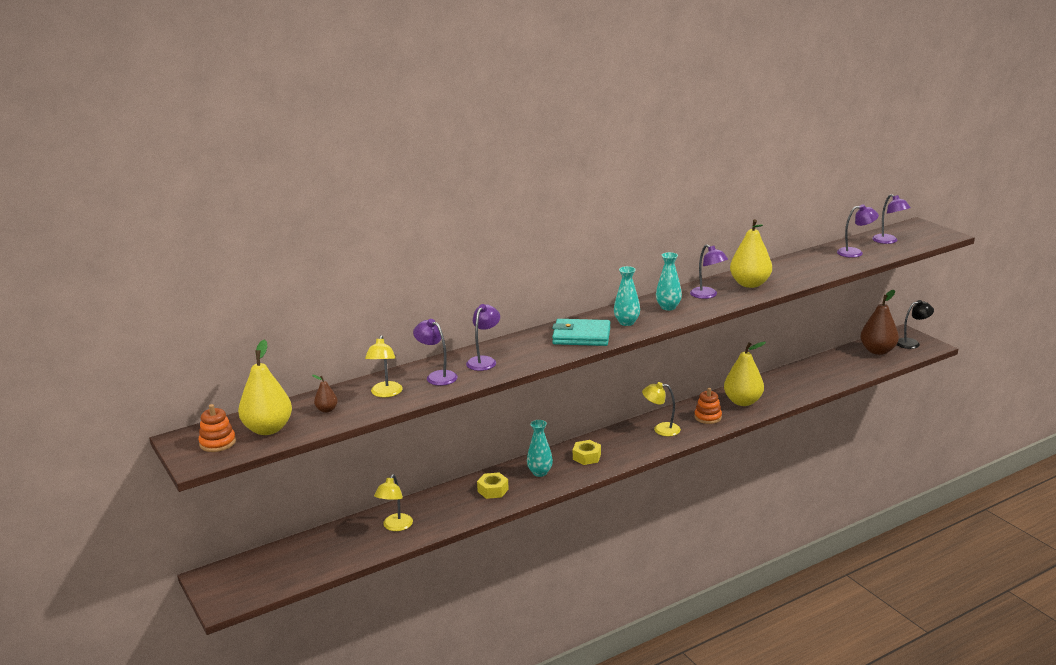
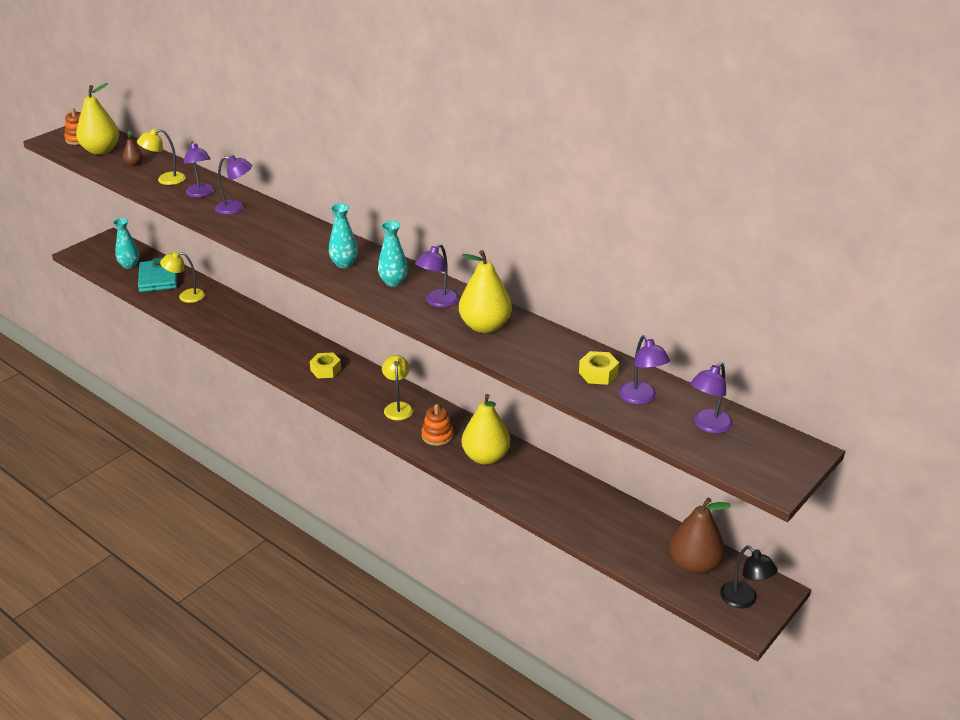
camera: 70 degrees right, 10 degrees up
(437, 376) = (201, 194): purple lamp -> purple lamp turned 135 degrees clockwise
(493, 490) = (252, 330): yellow nut -> yellow nut (598, 373)
(540, 472) = (289, 349): turquoise vase -> turquoise vase (129, 265)
(581, 336) = (303, 245): turquoise wallet -> turquoise wallet (158, 278)

